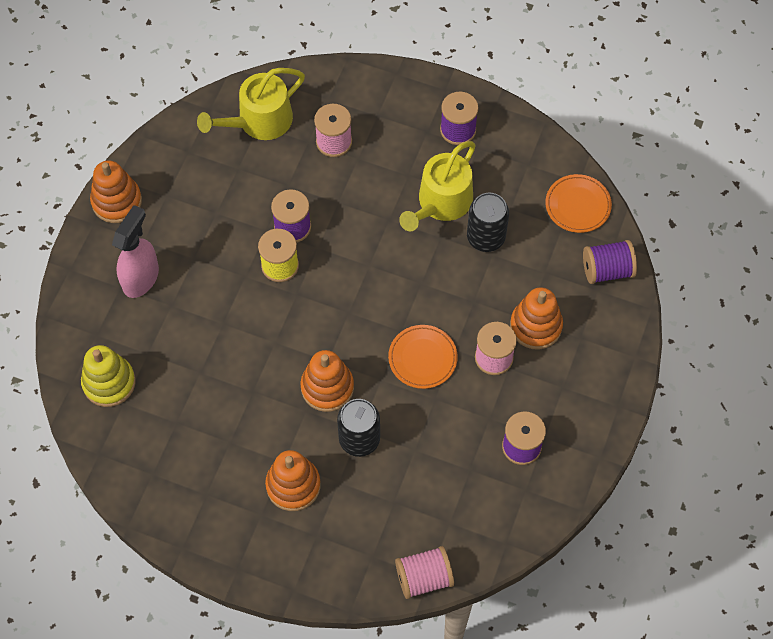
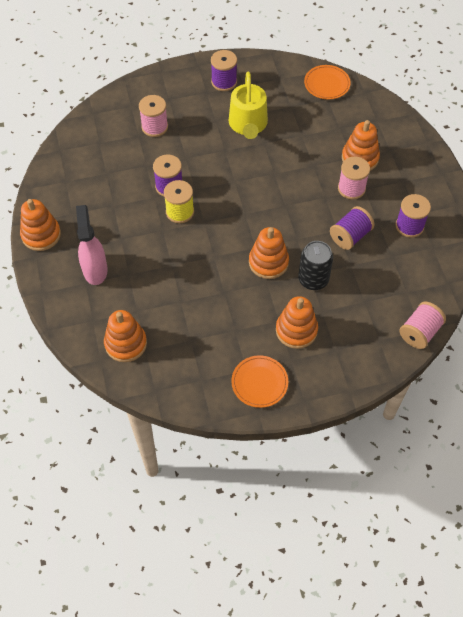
camera: 35 degrees left, 5 degrees down
(109, 382) = (126, 343): yellow stacking toy -> orange stacking toy
(259, 121) = (97, 140): yellow watering can -> none
(422, 358) = (311, 212): orange plate -> orange plate (259, 382)
(486, 237) = (290, 128): black can -> none
(607, 270) = (372, 108): purple spool -> purple spool (350, 236)

